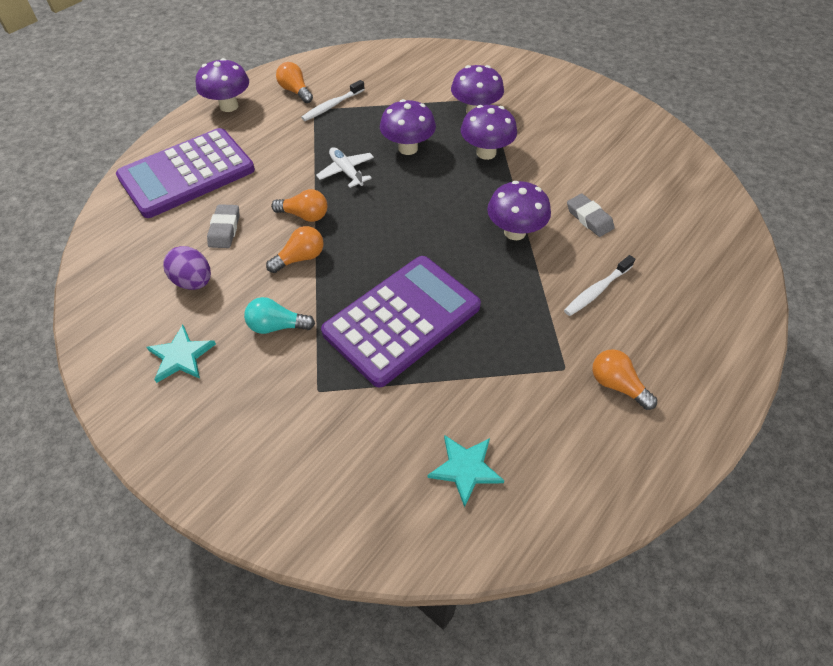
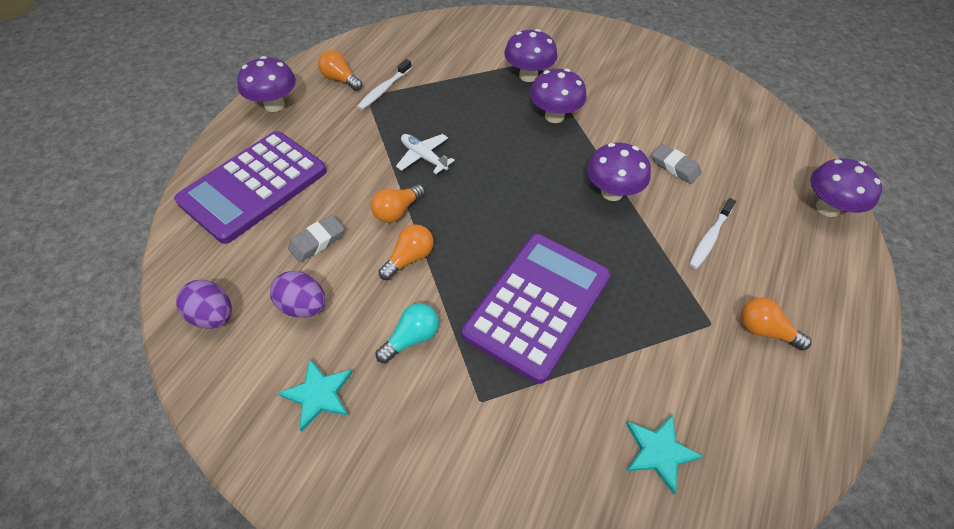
camera: 15 degrees left, 0 degrees up
(117, 275) = (213, 316): none -> purple egg
(224, 229) = (317, 241): grey eraser -> grey eraser turned 60 degrees clockwise
(277, 326) = (411, 338): turquoise light bulb -> turquoise light bulb turned 150 degrees clockwise
(304, 215) = (397, 211): orange light bulb -> orange light bulb turned 135 degrees clockwise
(408, 148) = (476, 123): purple mushroom -> purple mushroom (827, 208)

